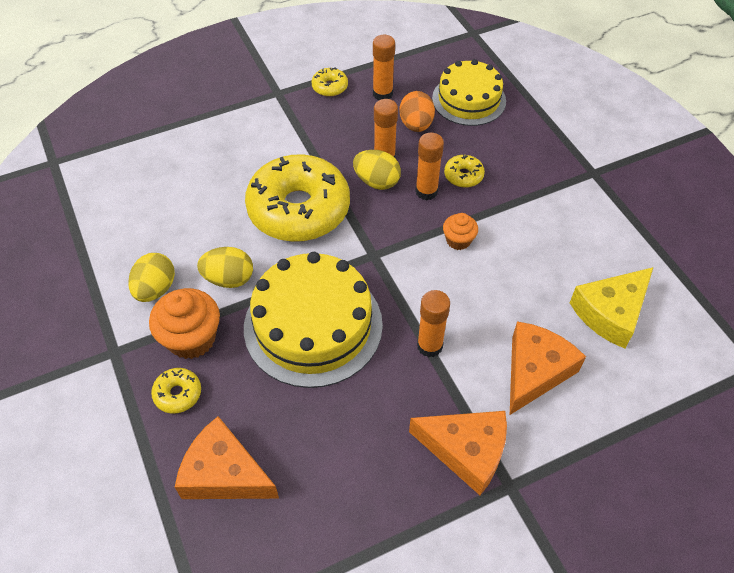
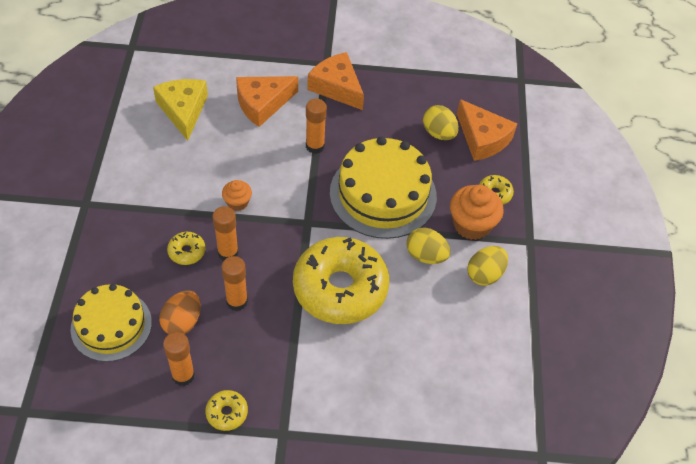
camera: 155 degrees left, 0 degrees up
(376, 182) = (260, 282): yellow egg -> yellow egg (438, 133)
(611, 313) = (183, 110): yellow cheese -> yellow cheese turned 90 degrees counterclockwise

